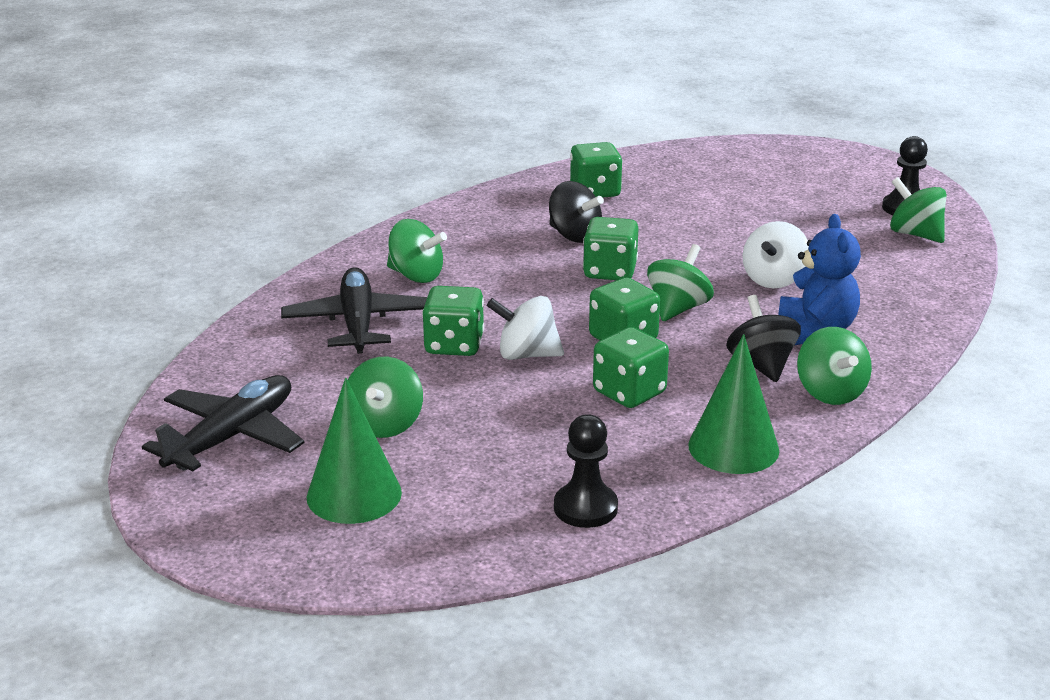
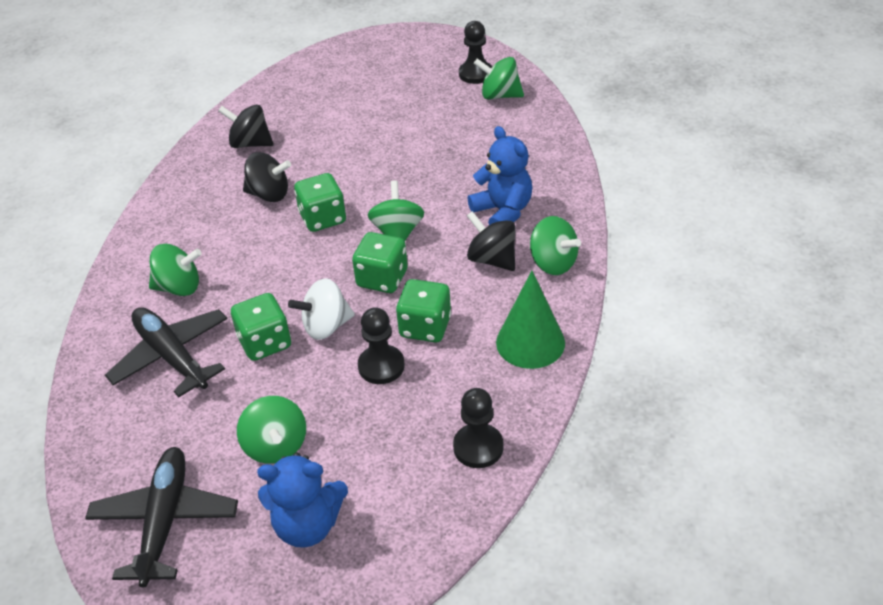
camera: 30 degrees left, 15 degrees up
(354, 495) = (308, 525): green cone -> blue teddy bear
(550, 405) = (381, 366): none -> black pawn
(595, 191) = (250, 143): green dice -> black spinning top
(773, 280) = (441, 176): white spinning top -> none

